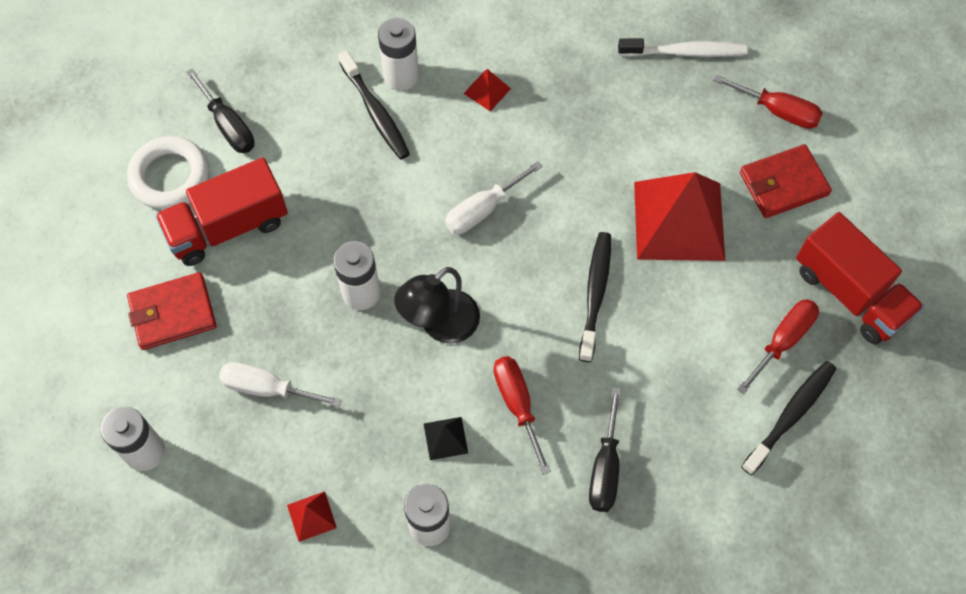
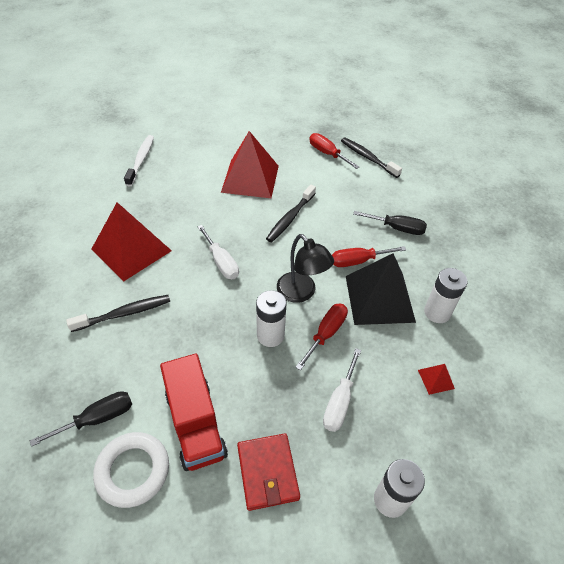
camera: 85 degrees left, 15 degrees down
(401, 76) = (99, 295): white battery -> none
(445, 438) = (379, 298): black pyramid -> black pyramid, size x2.42
(487, 91) = (131, 250): red pyramid -> red pyramid, size x2.42
(595, 294) = (290, 218): black toothbrush -> black toothbrush turned 75 degrees counterclockwise
(778, 111) = (193, 133): red screwdriver -> red screwdriver (326, 333)
(783, 184) = (237, 139): red wallet -> none
(850, 293) = (304, 128): red truck -> none

